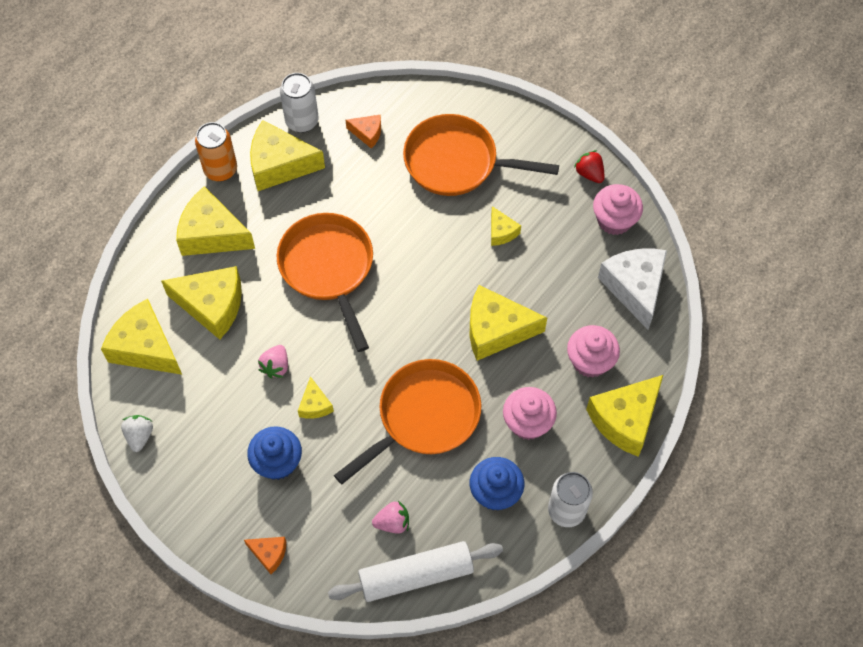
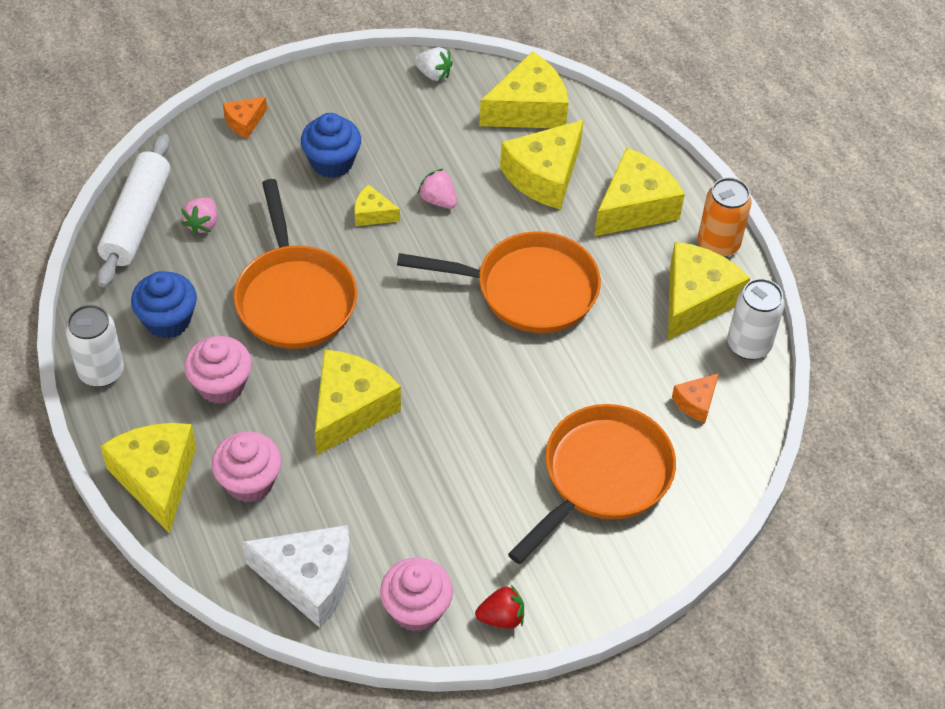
camera: 115 degrees right, 10 degrees down
(501, 232) = (474, 476): yellow cheese -> none

